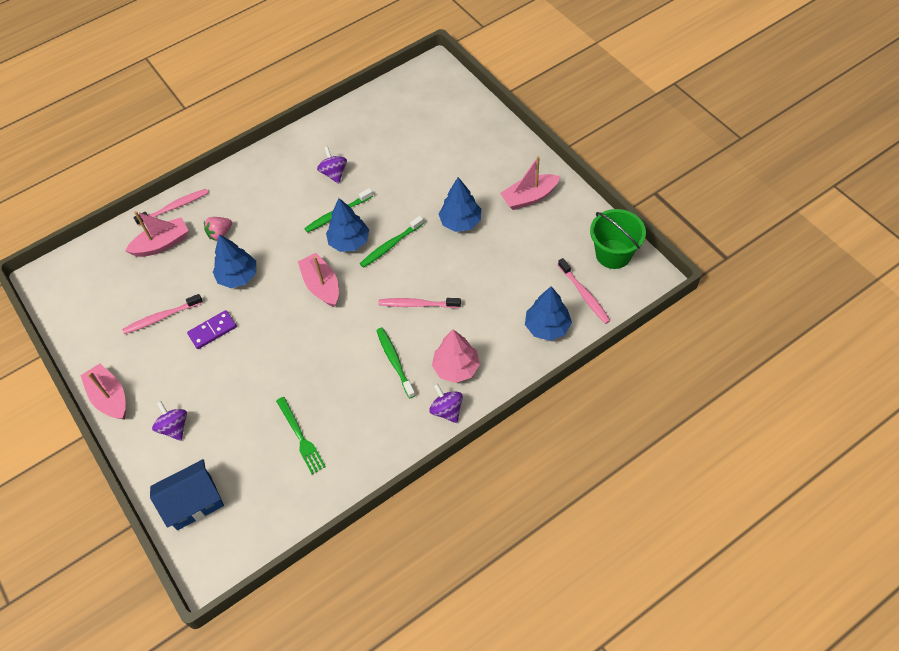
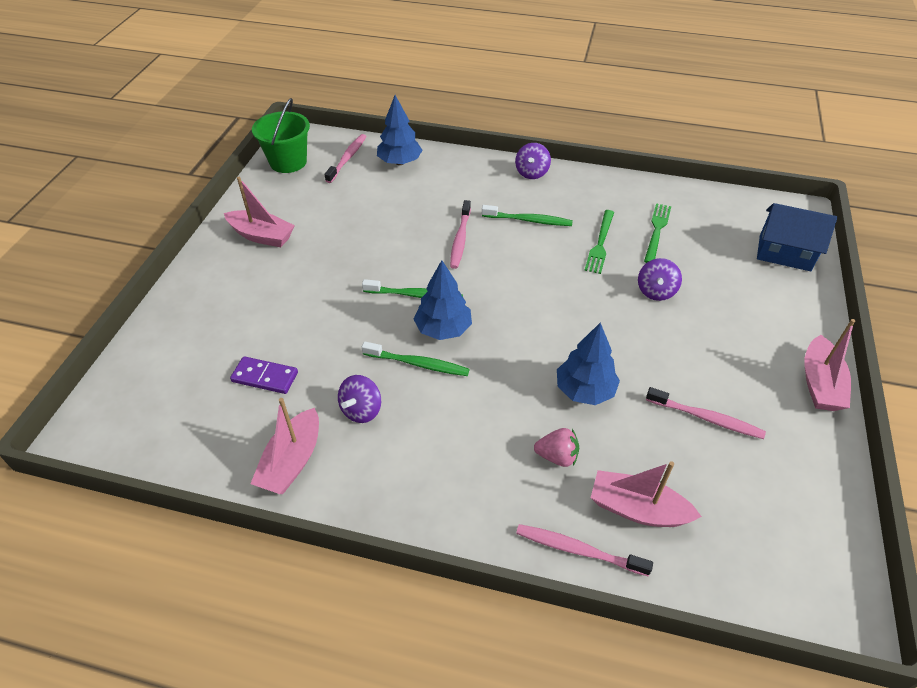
camera: 135 degrees left, 10 degrees down
(174, 427) = (765, 312): purple spinning top -> purple spinning top (656, 291)
(212, 330) = (660, 361): purple domino -> purple domino (265, 377)
(322, 285) = (515, 314): pink boat -> pink boat (292, 461)
(327, 387) = (600, 243): none -> green fork
(395, 361) = (529, 220): green toothbrush -> green toothbrush turned 105 degrees counterclockwise
(417, 304) = (460, 239): pink toothbrush -> pink toothbrush turned 45 degrees clockwise
(456, 368) = (492, 187): pink tree -> none
(460, 222) = (336, 264): blue tree -> none

